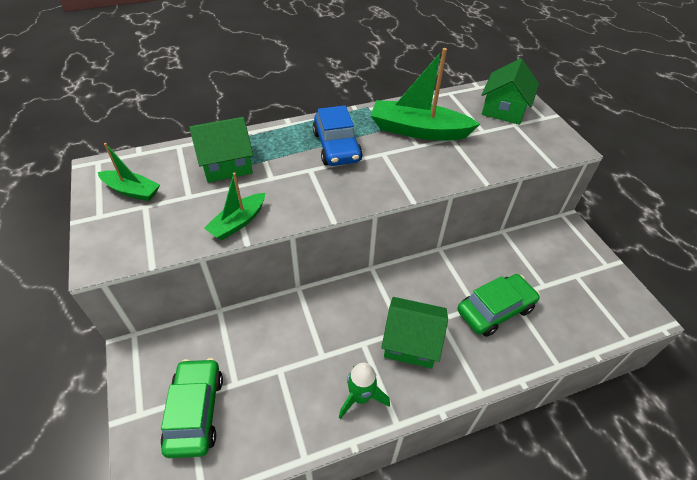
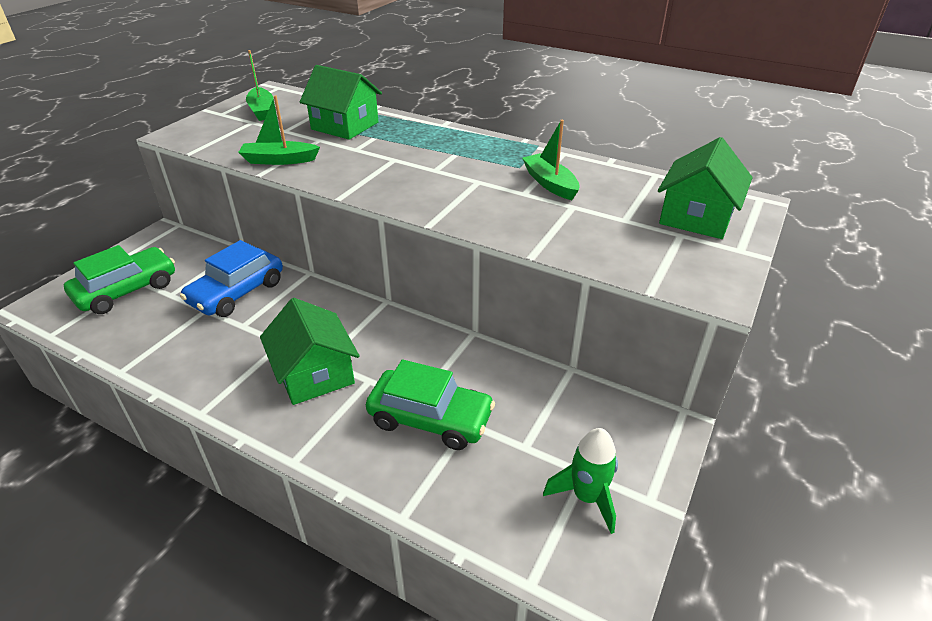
camera: 50 degrees right, 10 degrees down
(337, 147) = (447, 157): blue car -> blue car (237, 292)
(360, 397) = (213, 372): green rocket -> green rocket (586, 497)
(418, 130) = (550, 184): green boat -> green boat, size x0.57
(504, 109) = (696, 217): green house -> green house turned 45 degrees counterclockwise

